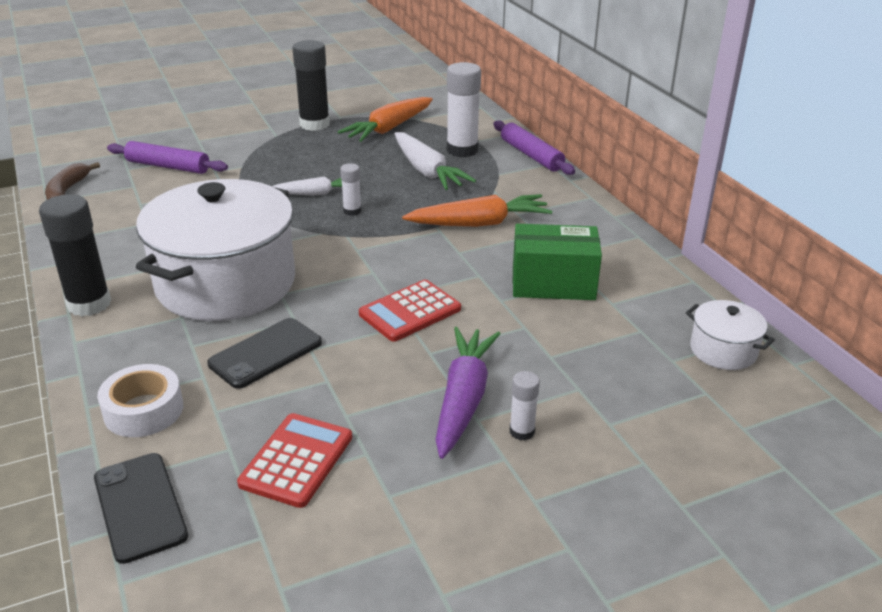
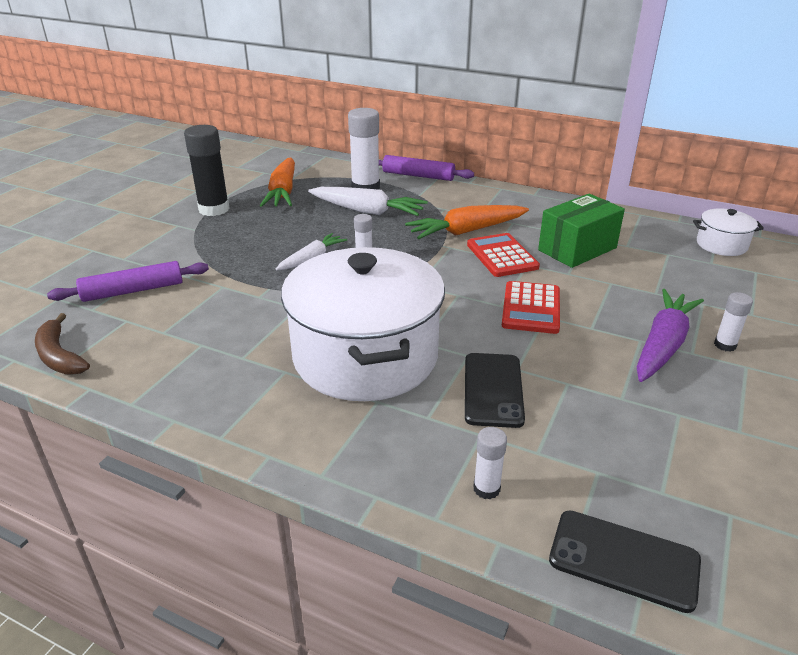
camera: 40 degrees left, 0 degrees up
(89, 304) = (274, 437): black glue stick -> none
(143, 410) = (486, 489): white tape -> white glue stick
(296, 460) = (652, 448): red calculator -> red calculator (502, 256)
(463, 399) = (662, 345): purple carrot -> purple carrot turned 60 degrees clockwise
(479, 223) = (466, 231): orange carrot -> orange carrot turned 150 degrees counterclockwise

